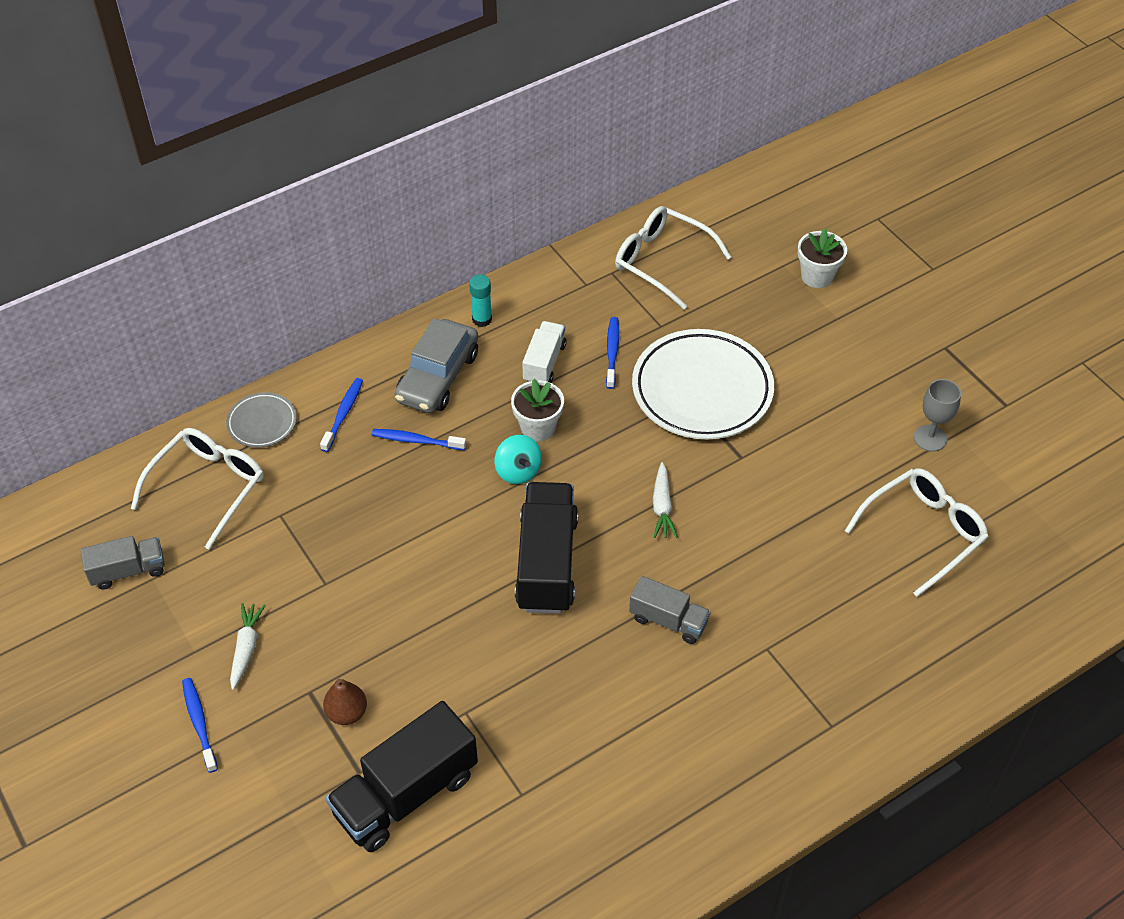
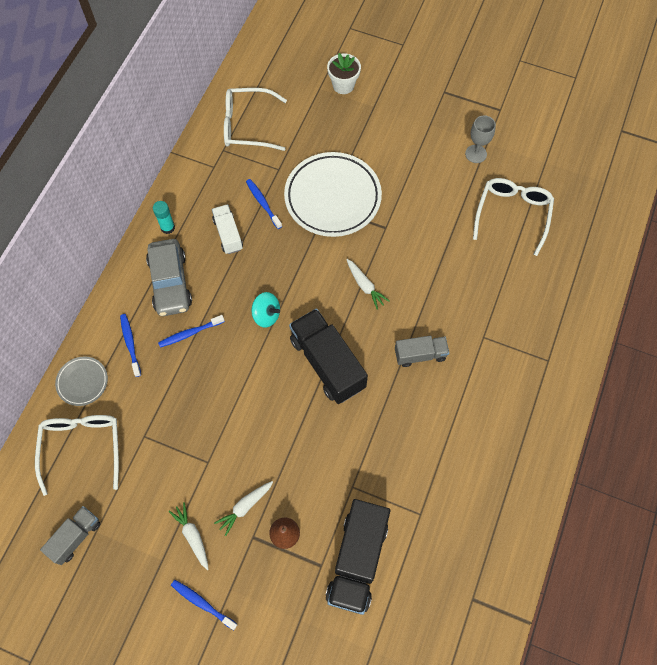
camera: 35 degrees left, 15 degrees up
(327, 655) = (245, 507): none -> white carrot
(538, 427) = (256, 279): white flower pot -> none

